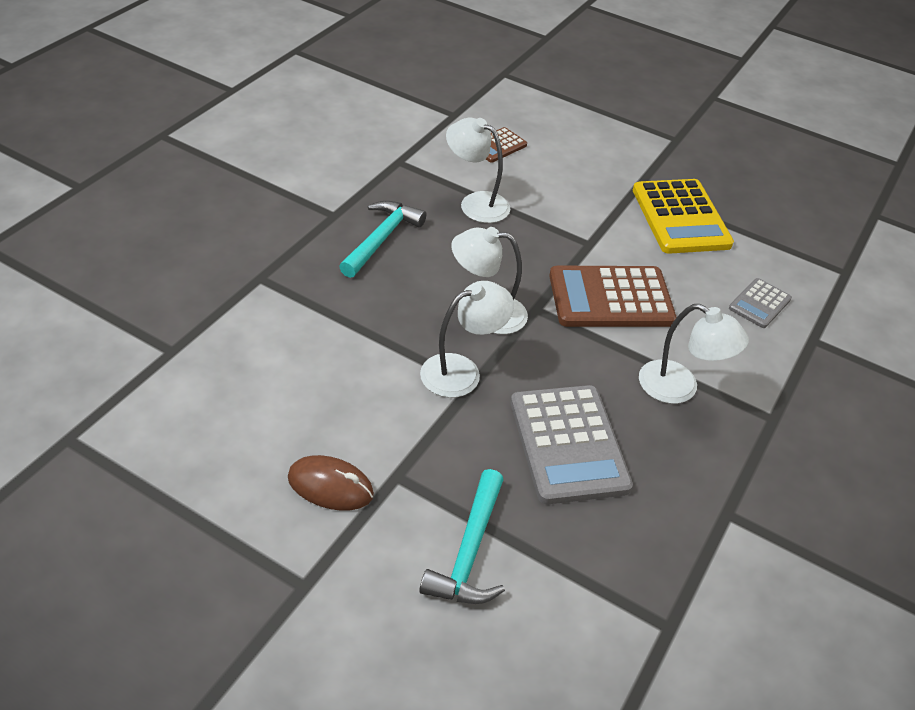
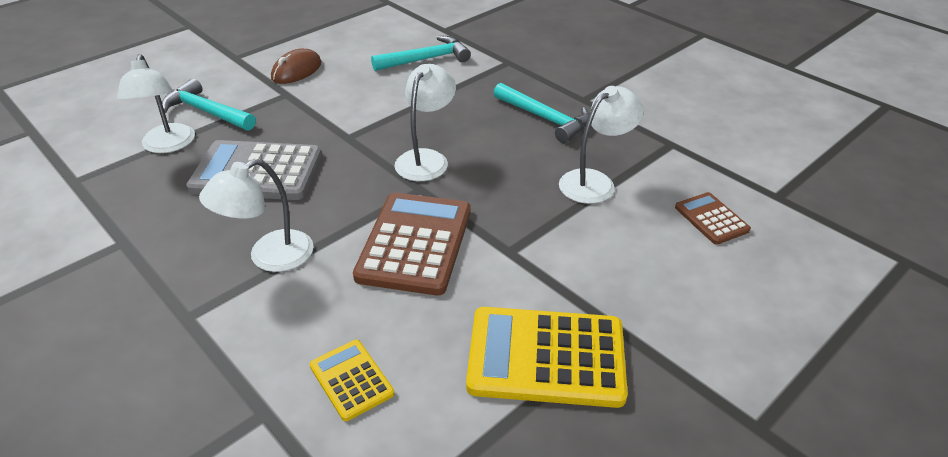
camera: 110 degrees right, 5 degrees down
(267, 353) = (426, 59): none -> turquoise hammer
(462, 371) = (365, 134): white lamp -> white lamp (168, 145)
(759, 304) = (351, 380): grey calculator -> yellow calculator

